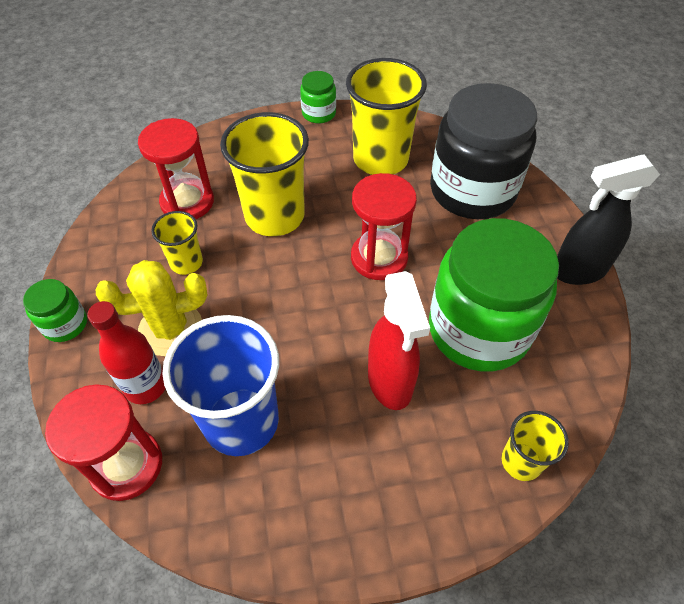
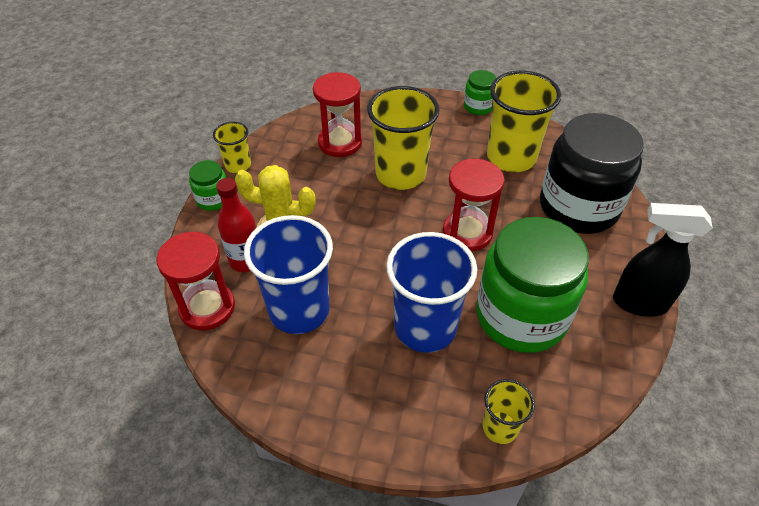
camera: 25 degrees right, 5 degrees down
(186, 263) = (317, 186): yellow cup -> yellow cup (238, 165)
(390, 383) = (425, 327): red spray bottle -> blue cup

